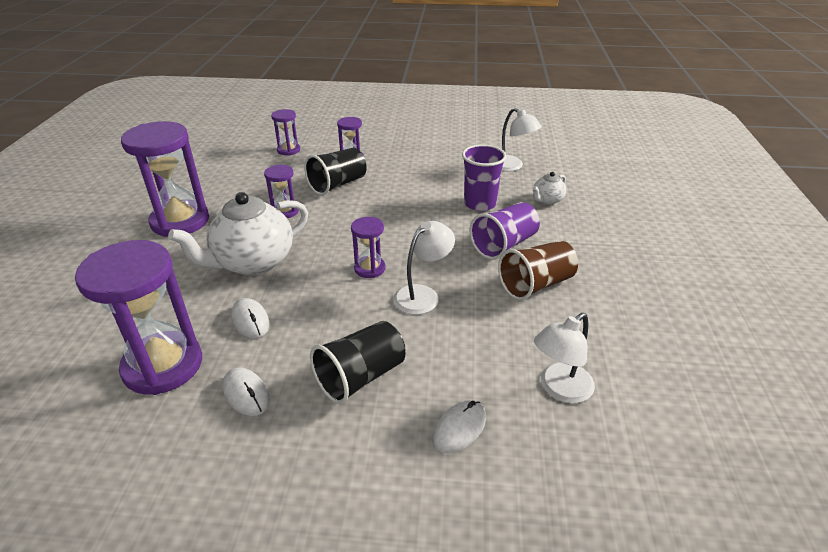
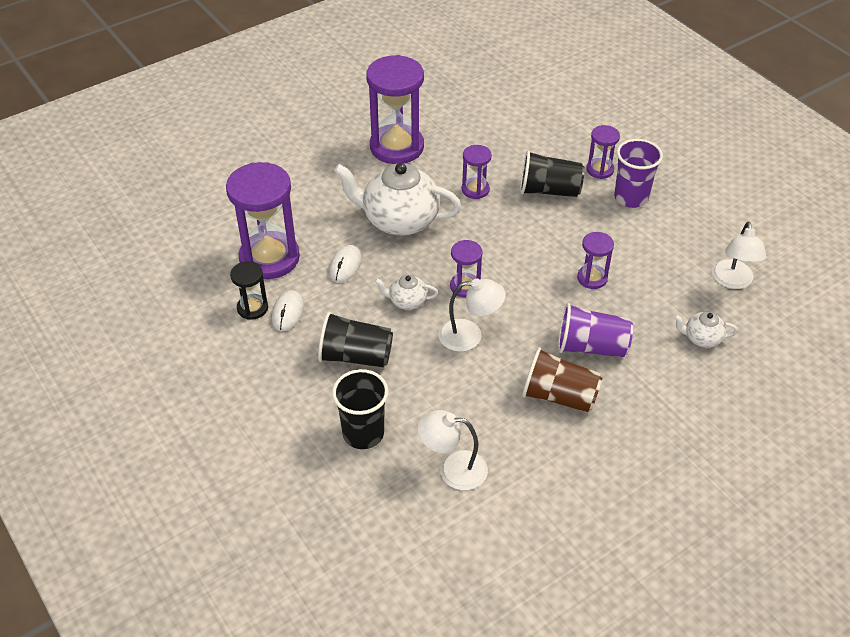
camera: 50 degrees right, 10 degrees up
(202, 418) = (252, 308): none -> black hourglass
(288, 150) = (560, 123): purple hourglass -> purple hourglass (592, 278)
(342, 307) = (407, 301): none -> white teapot
(459, 428) = (363, 433): white mouse -> black cup
(480, 204) = (635, 296): purple cup -> purple cup (631, 197)

